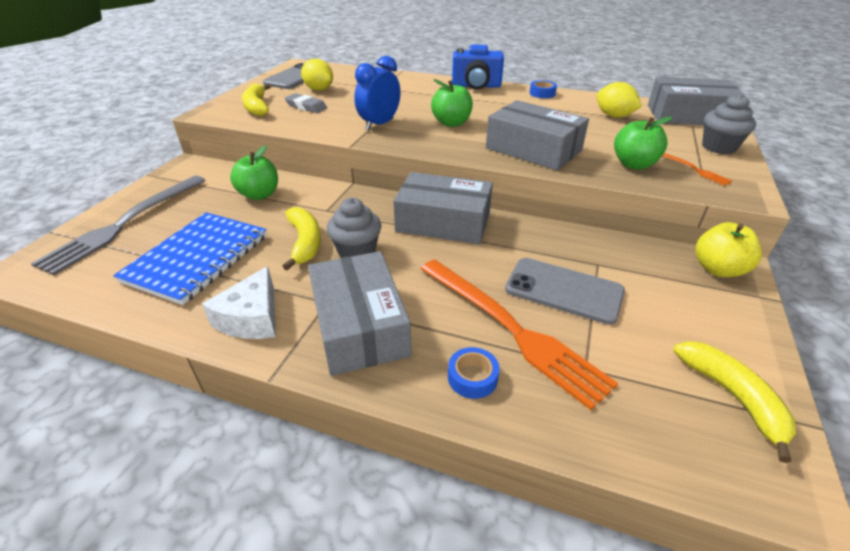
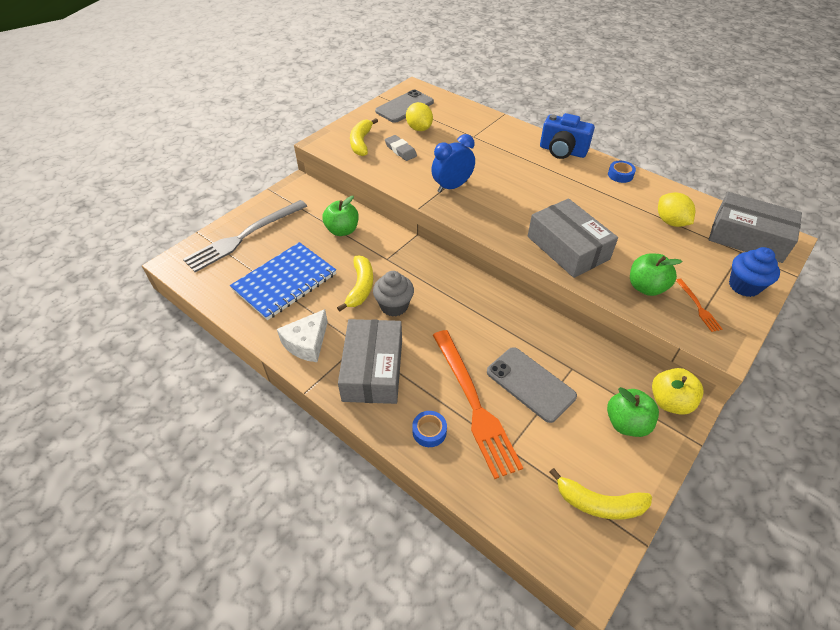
camera: 20 degrees right, 10 degrees up
(443, 222) = (471, 294): grey box -> none
(451, 123) = (514, 198): green apple -> green apple (626, 423)
(718, 147) = (744, 286): grey cupcake -> blue cupcake
(732, 397) = (599, 503): yellow banana -> yellow banana turned 105 degrees clockwise

